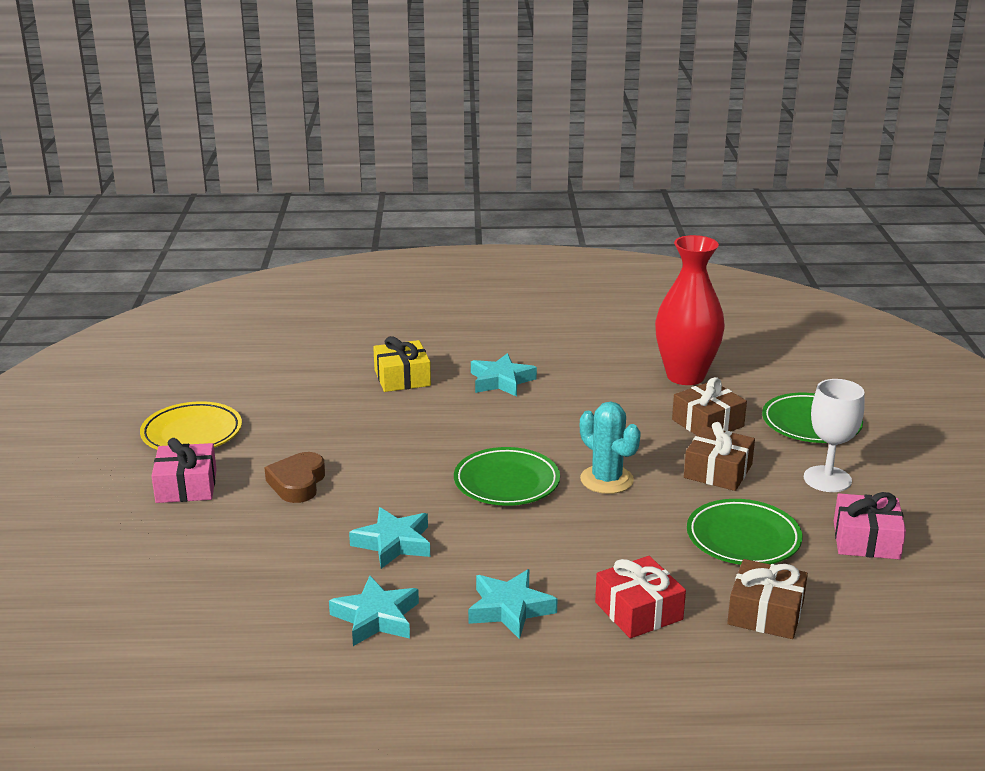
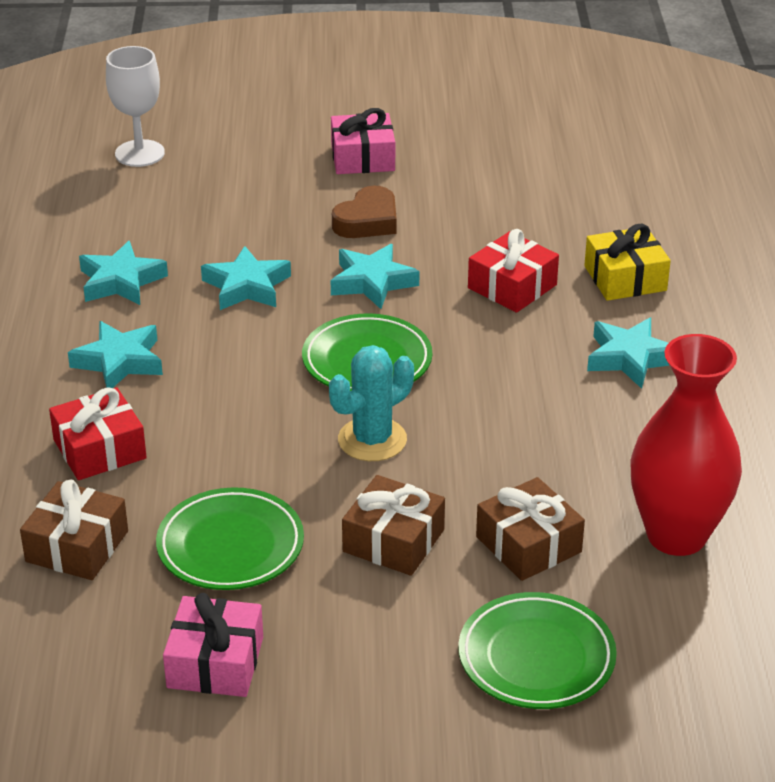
camera: 90 degrees right, 10 degrees up
(192, 433) = (471, 149): yellow plate -> none
(297, 483) = (367, 221): brown heart -> brown heart turned 120 degrees clockwise
(394, 480) = (372, 282): none -> turquoise star
(408, 420) = (512, 286): none -> red gift
(827, 479) = (372, 649): white goblet -> white goblet (139, 153)

